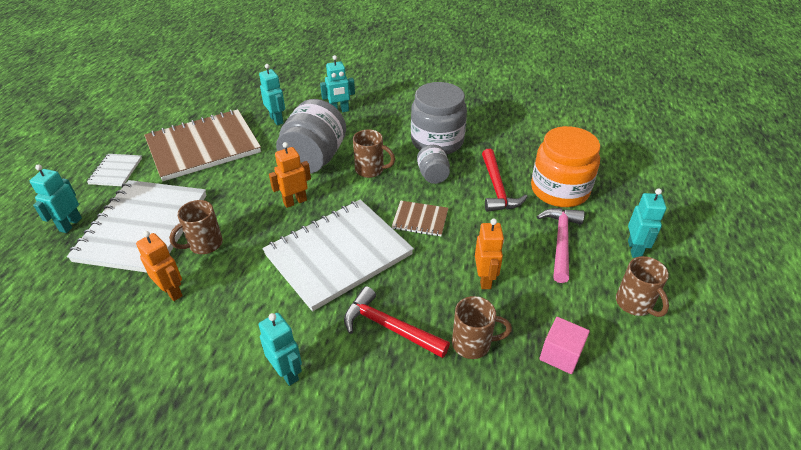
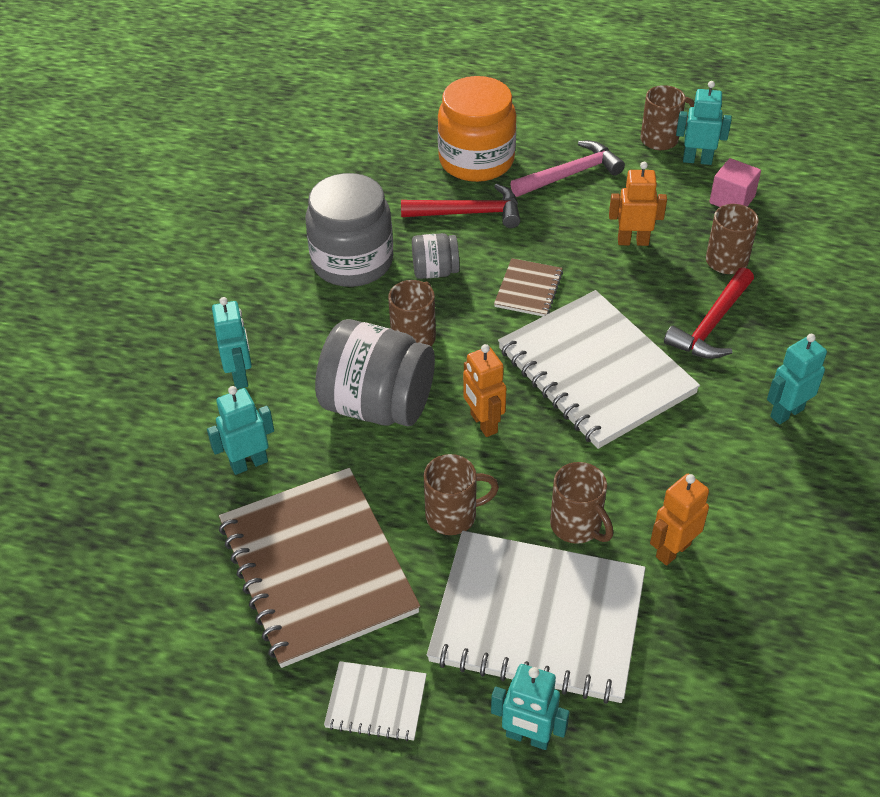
camera: 85 degrees left, 5 degrees up
(225, 192) = (453, 515): none -> brown mug
(560, 242) = (570, 174): pink hammer -> pink hammer turned 135 degrees clockwise
(635, 249) = (581, 123): turquoise robot -> turquoise robot (697, 160)

